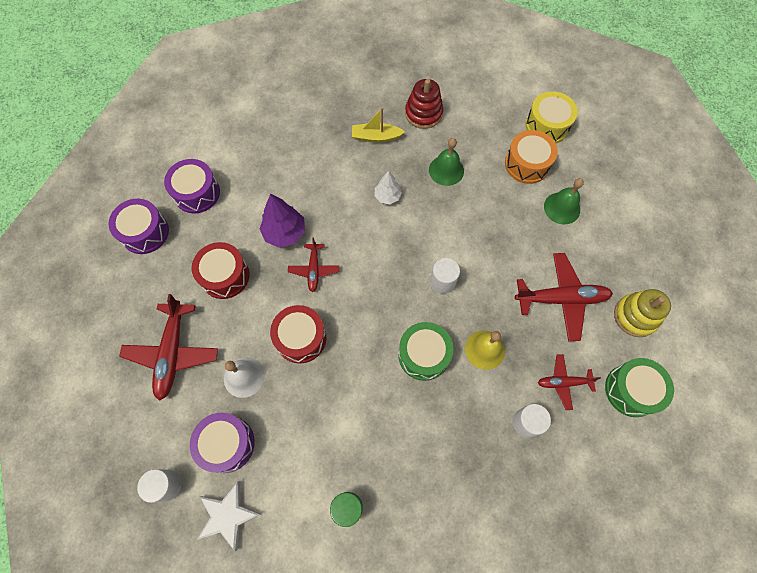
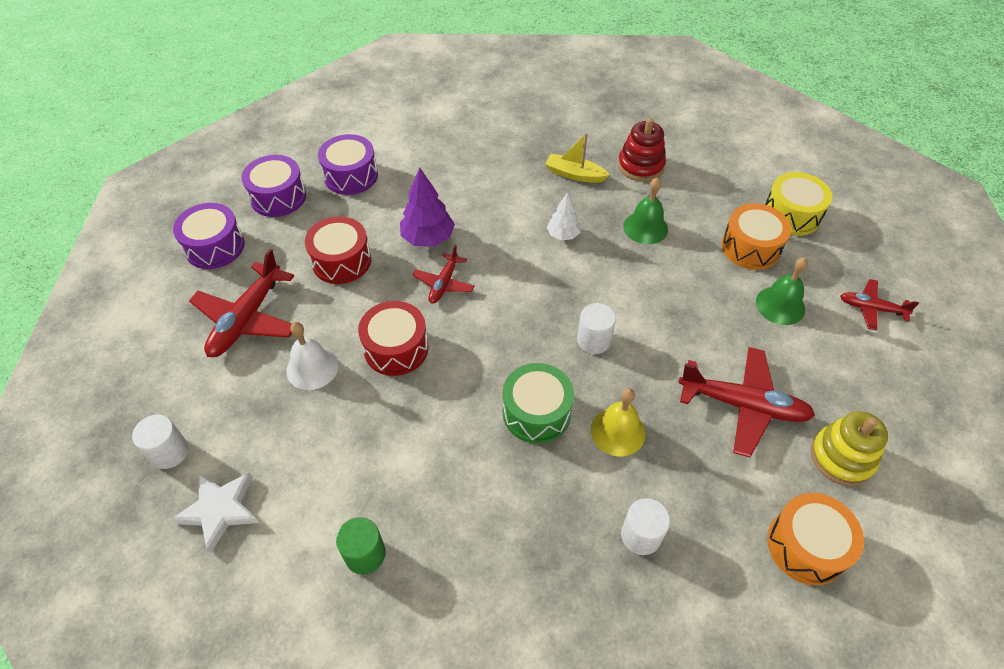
camera: 20 degrees right, 15 degrees down
(227, 444) = (258, 432): purple drum -> purple drum (215, 247)
(563, 382) = (710, 504): red plane -> red plane (871, 308)
(631, 390) = (806, 546): green drum -> orange drum

